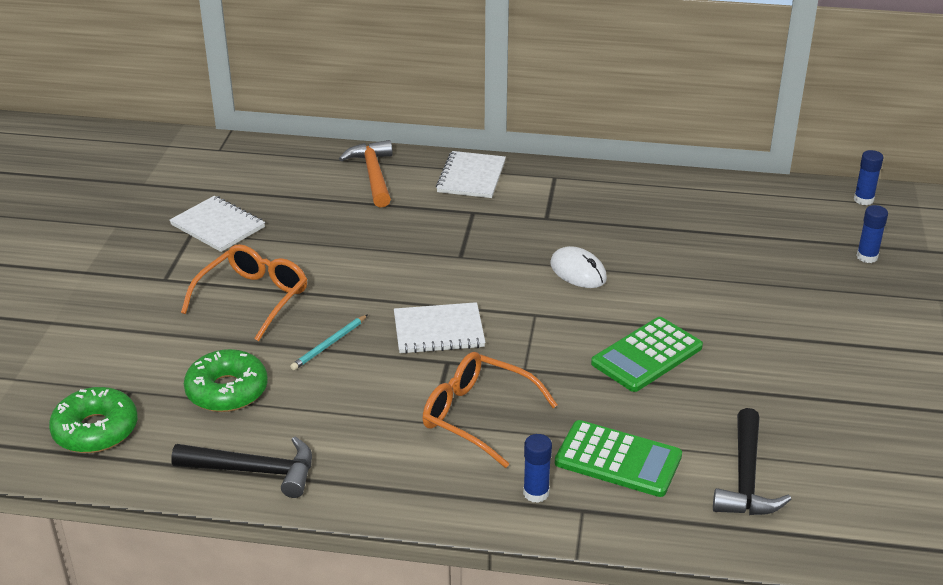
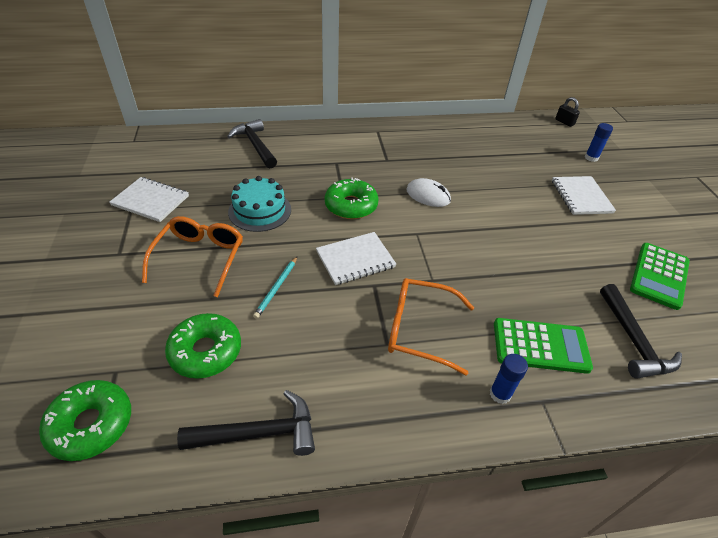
camera: 20 degrees left, 10 degrees up
(345, 257) = (260, 210): none -> turquoise cake
(373, 175) = (255, 145): orange hammer -> black hammer
(465, 268) = (351, 206): none -> green donut
(471, 177) = (323, 138): white notebook -> white notebook (581, 197)
(647, 355) = (508, 252): green calculator -> green calculator (659, 276)
(863, 200) = (564, 122): blue glue stick -> black padlock

